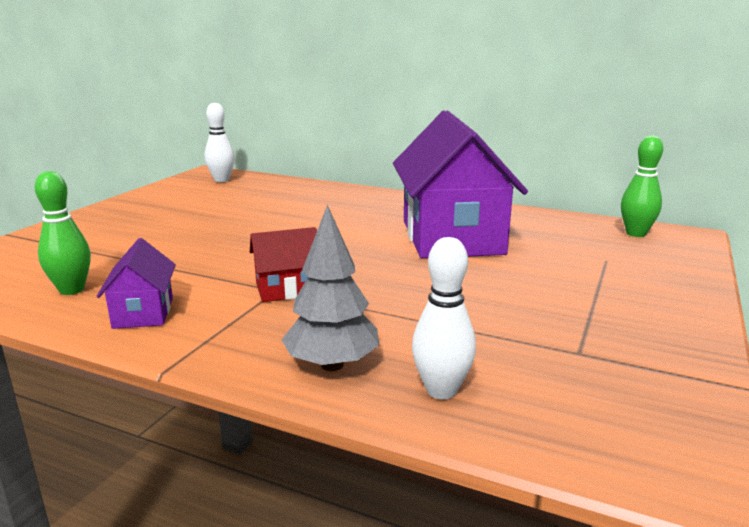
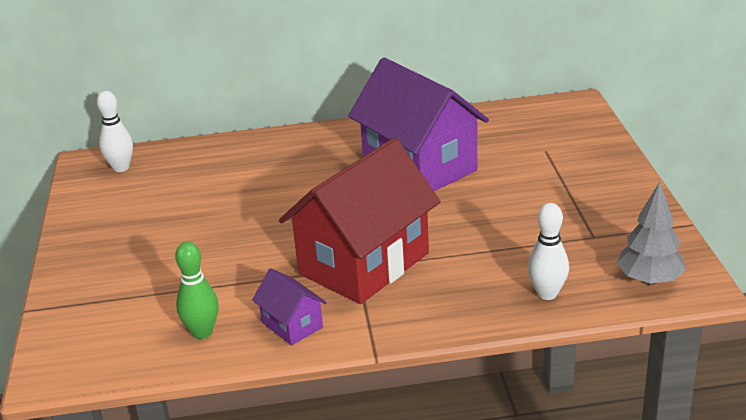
camera: 30 degrees left, 10 degrees up
(287, 289) = (364, 263): red house -> red house, size x2.25
(332, 365) = (469, 305): grey tree -> grey tree (649, 280)
(636, 233) = (542, 114): green bowling pin -> none

